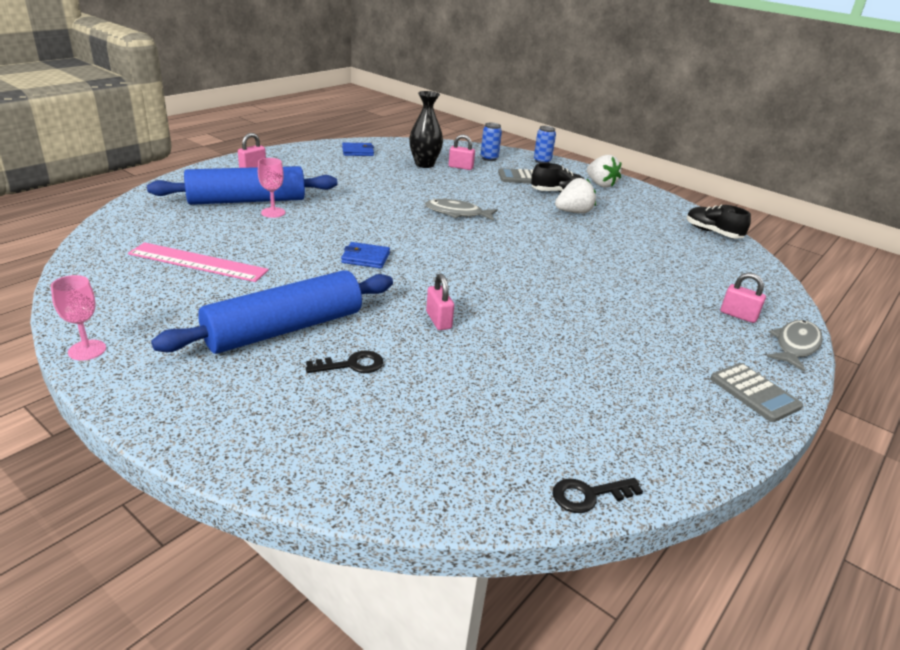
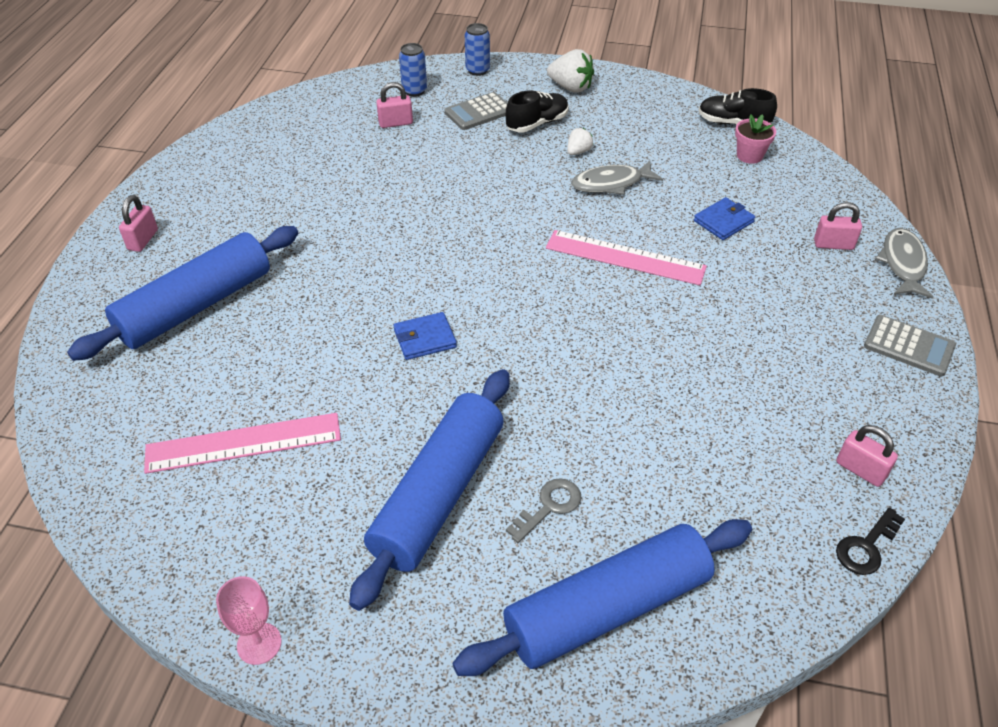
camera: 25 degrees left, 15 degrees up
(273, 212) = (249, 312): pink goblet -> none
(329, 435) = (607, 608): none -> blue rolling pin
(352, 365) = (549, 506): black key -> grey key
(357, 151) = (247, 146): blue wallet -> blue wallet (723, 221)
(424, 164) = (349, 136): black vase -> none
(438, 320) = (578, 397): pink padlock -> pink padlock (860, 470)
(457, 213) = (459, 212): grey fish -> grey fish (611, 183)
(553, 268) = (625, 257): none -> pink ruler
(573, 212) = (578, 152): white strawberry -> white strawberry, size x0.57
(710, 251) = (749, 155): none -> pink flower pot

